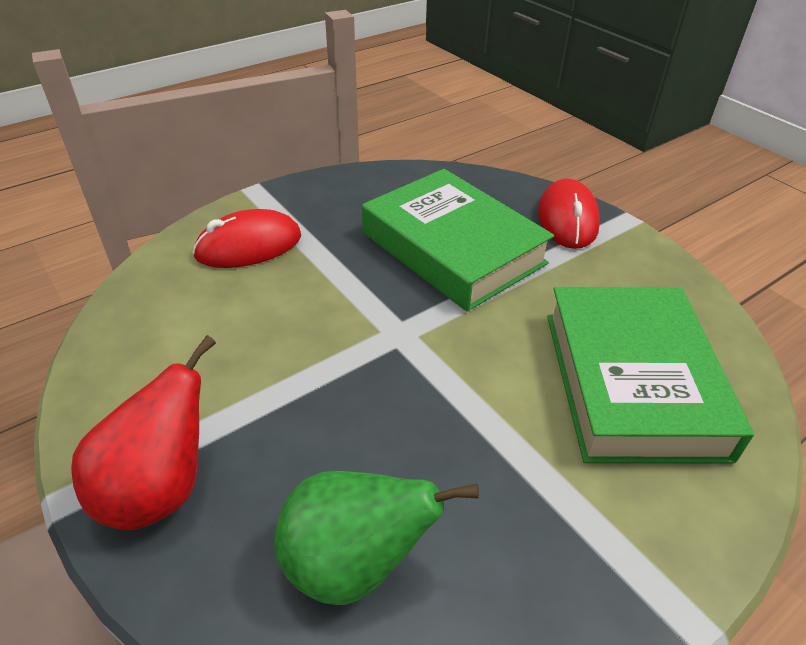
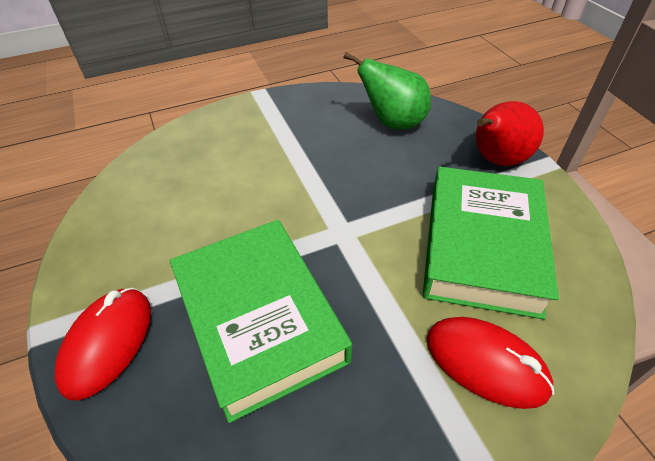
camera: 165 degrees left, 5 degrees up
(249, 246) = (485, 363): red mouse -> red mouse turned 45 degrees clockwise
(631, 382) = (201, 175): green book -> green book (482, 246)

